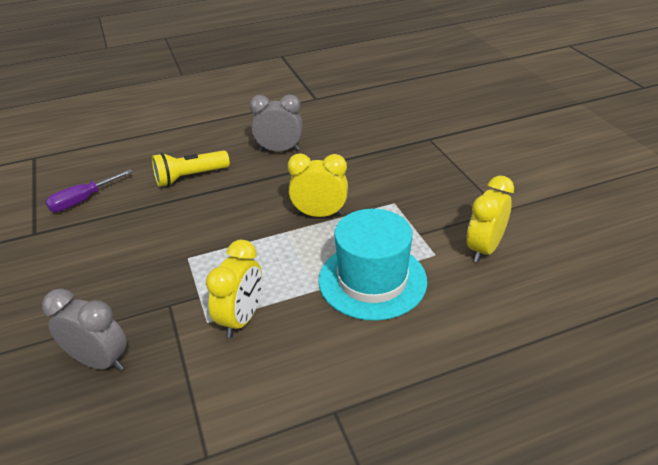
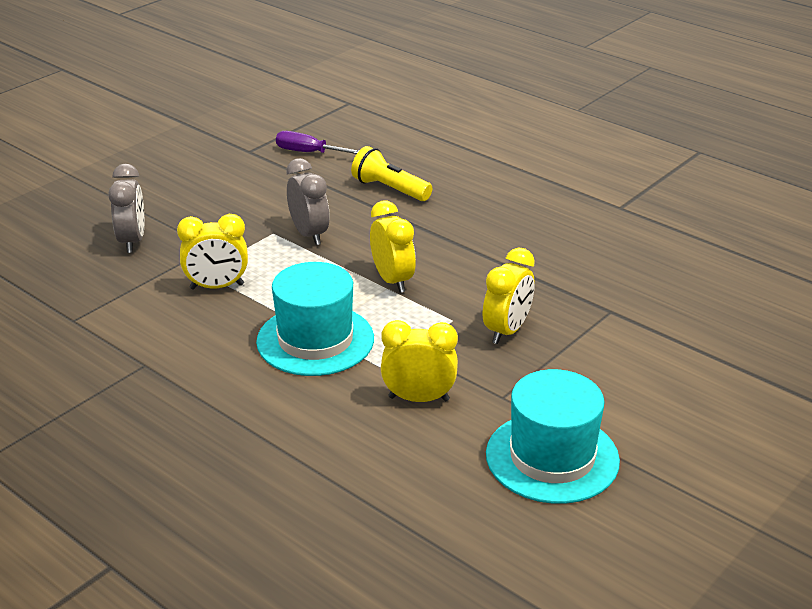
camera: 60 degrees right, 5 degrees down
(279, 150) = (485, 221): grey clock -> grey clock (309, 234)
(424, 184) = (507, 331): none -> yellow clock
(579, 211) = (552, 457): none -> turquoise hat

